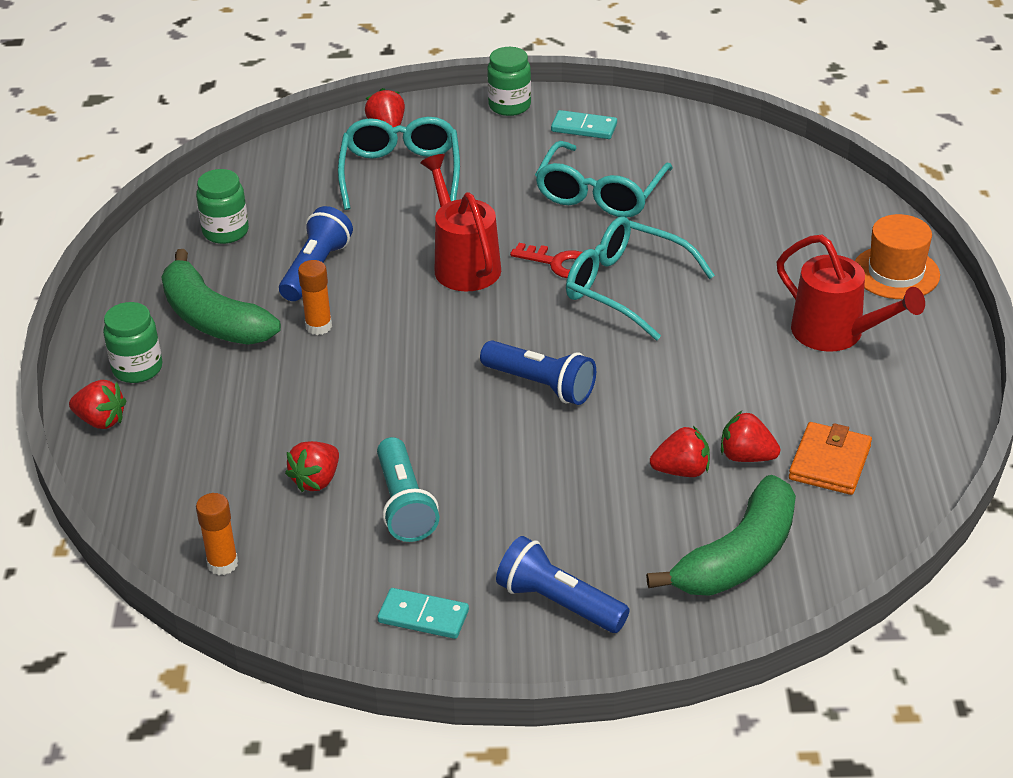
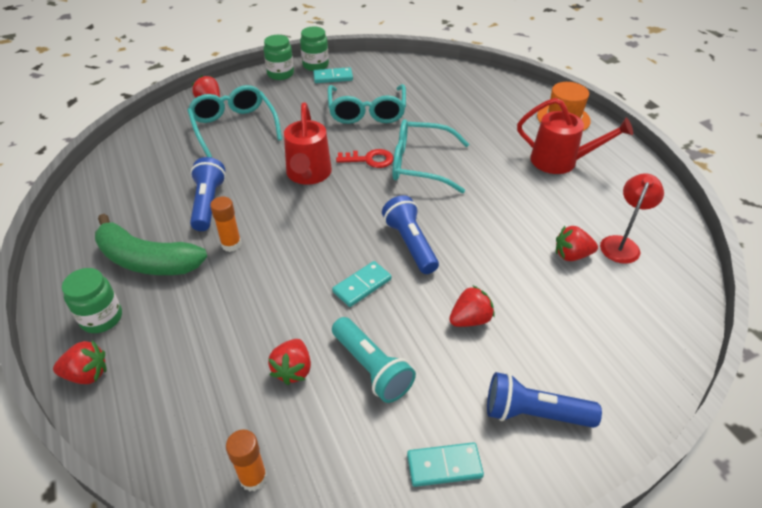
camera: 25 degrees left, 5 degrees up
(225, 232) = (128, 193): green jar -> green jar (315, 65)
(448, 416) = (362, 285): none -> turquoise domino
(463, 264) = (308, 175): red watering can -> red watering can turned 135 degrees counterclockwise
(541, 385) = (410, 244): blue flashlight -> blue flashlight turned 120 degrees counterclockwise
(681, 471) = (540, 278): red strawberry -> red strawberry (470, 319)
(738, 557) = (622, 330): green banana -> none
(830, 462) = (621, 244): orange wallet -> red lamp

